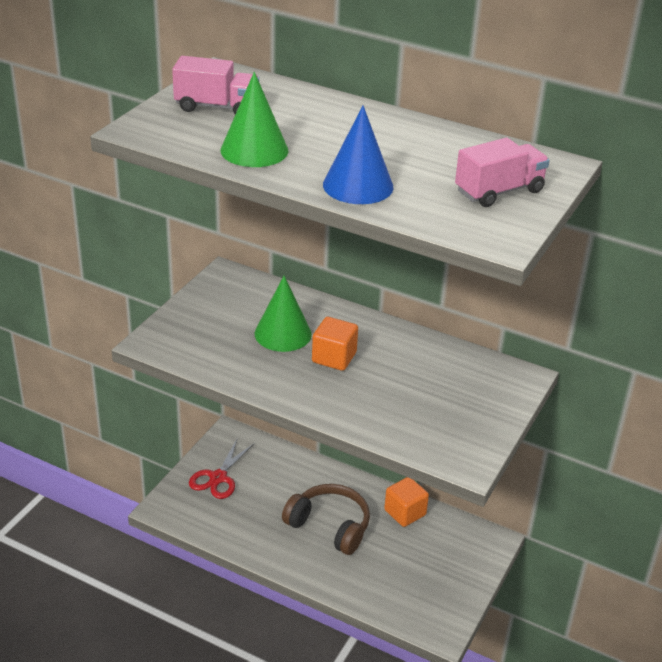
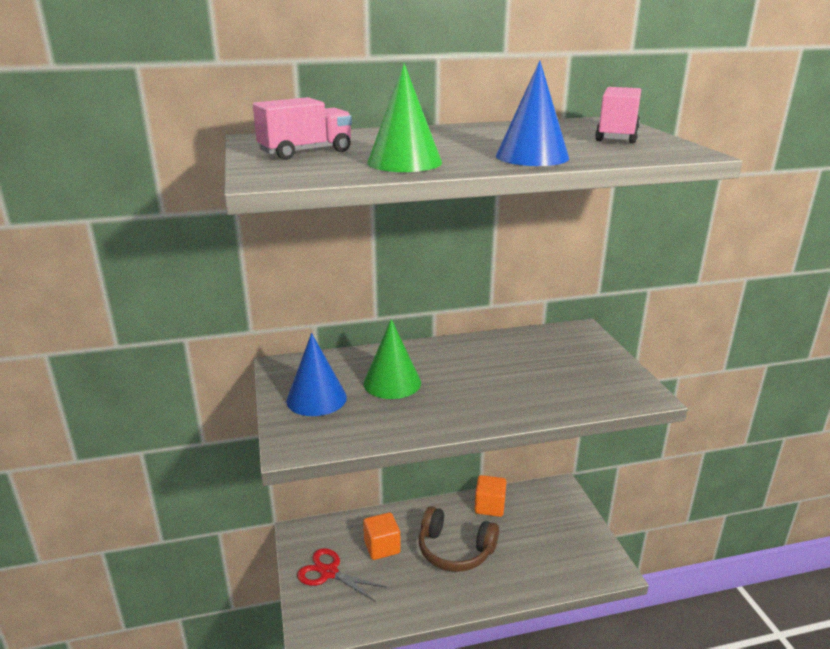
camera: 40 degrees left, 10 degrees down
(213, 316) = (316, 399): none -> blue cone
(218, 478) = (329, 573): red scissors -> red scissors turned 135 degrees clockwise
(330, 526) = (455, 550): brown headphones -> brown headphones turned 150 degrees counterclockwise
(334, 357) = (454, 379): orange cube -> orange cube (382, 547)

